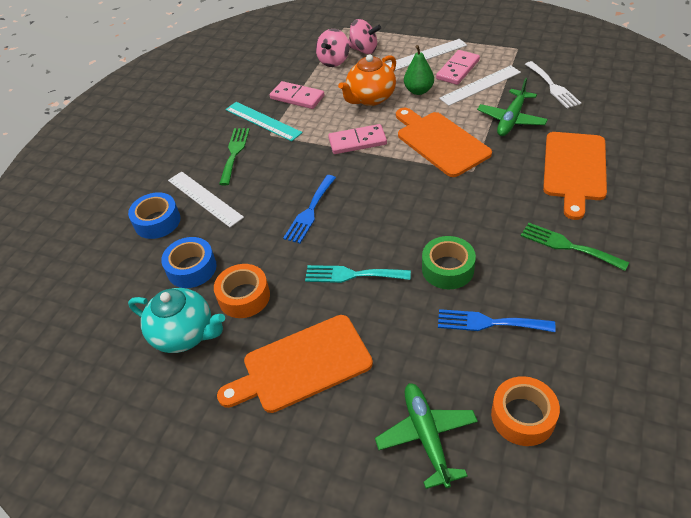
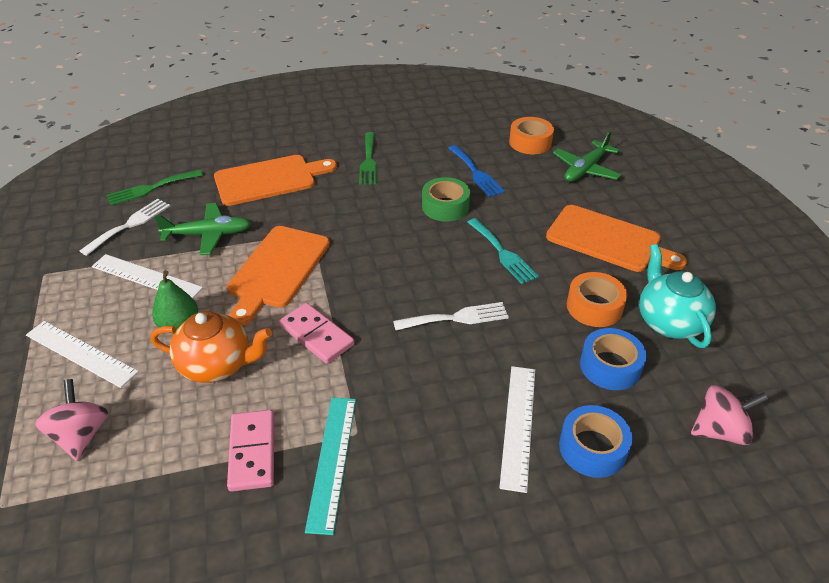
camera: 130 degrees left, 5 degrees down
(234, 153) = (419, 450): green fork -> green fork (151, 188)
(310, 211) = (456, 318): blue fork -> white fork
(334, 61) = (128, 459): pink spinning top -> pink spinning top (720, 430)
(458, 69) = (114, 308): pink domino -> none

